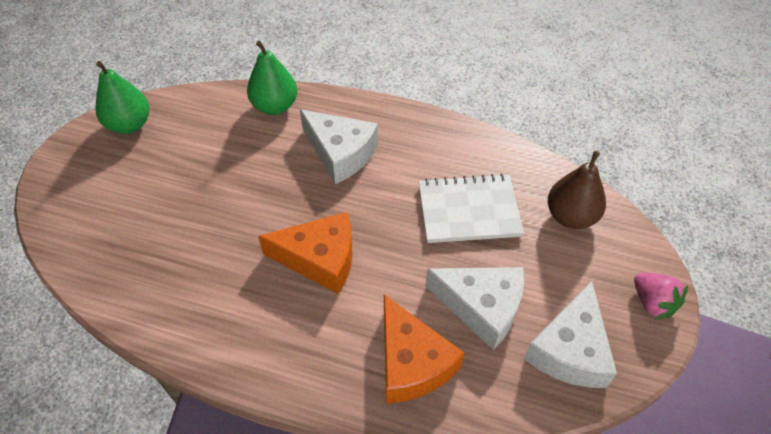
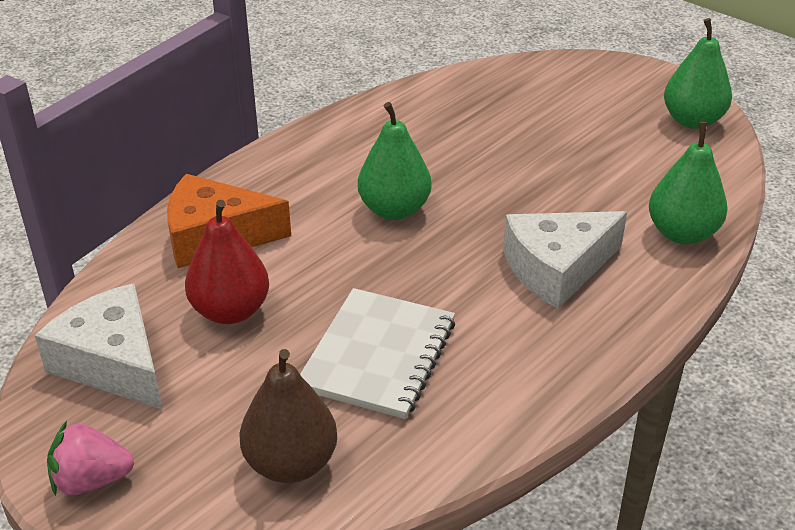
camera: 115 degrees right, 15 degrees down
(320, 259) = (394, 210): orange cheese -> green pear
(481, 307) = (230, 311): white cheese -> red pear

